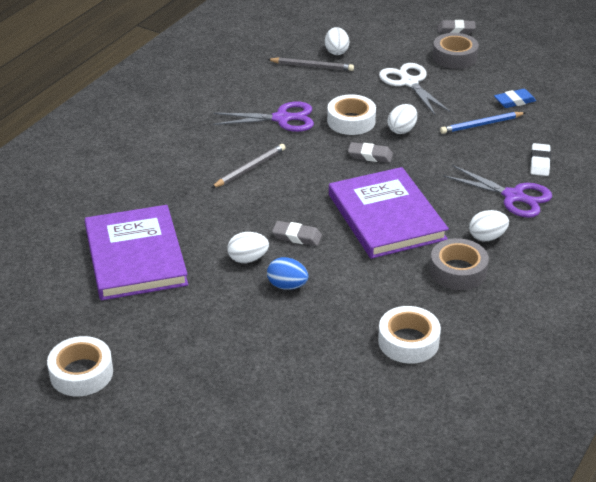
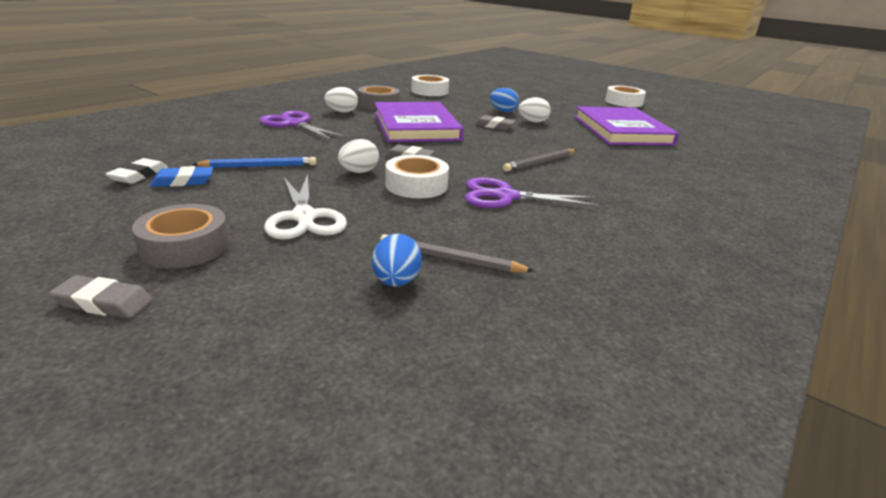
camera: 175 degrees left, 10 degrees down
(336, 51) = (396, 282): white egg -> blue egg
(539, 162) = (238, 137): white eraser -> white eraser (139, 175)

